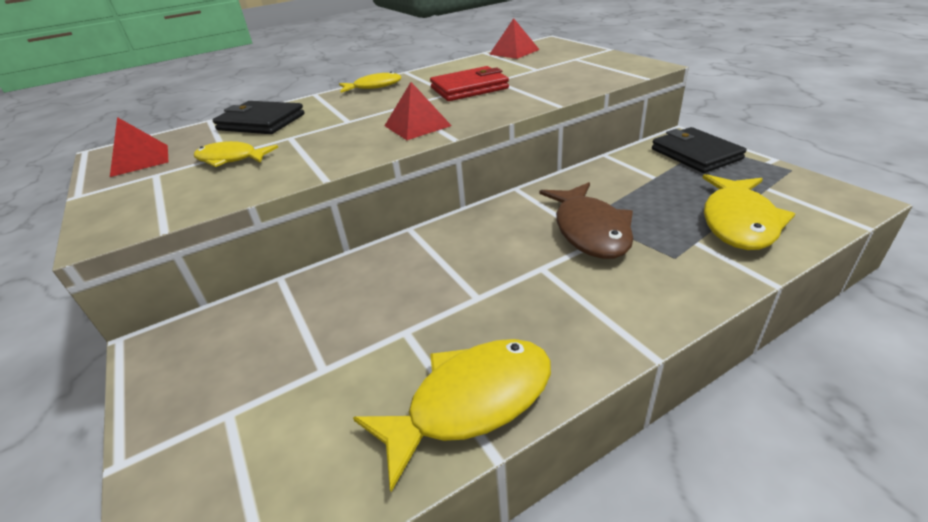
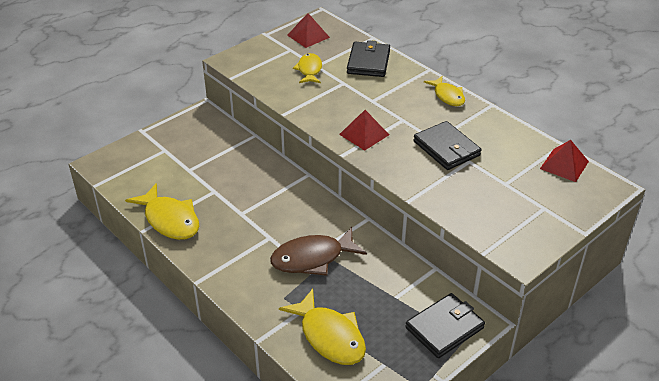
camera: 75 degrees right, 5 degrees up
(469, 88) = (446, 148): red wallet -> black wallet
(738, 222) = (329, 336): yellow fish -> yellow fish turned 135 degrees counterclockwise

